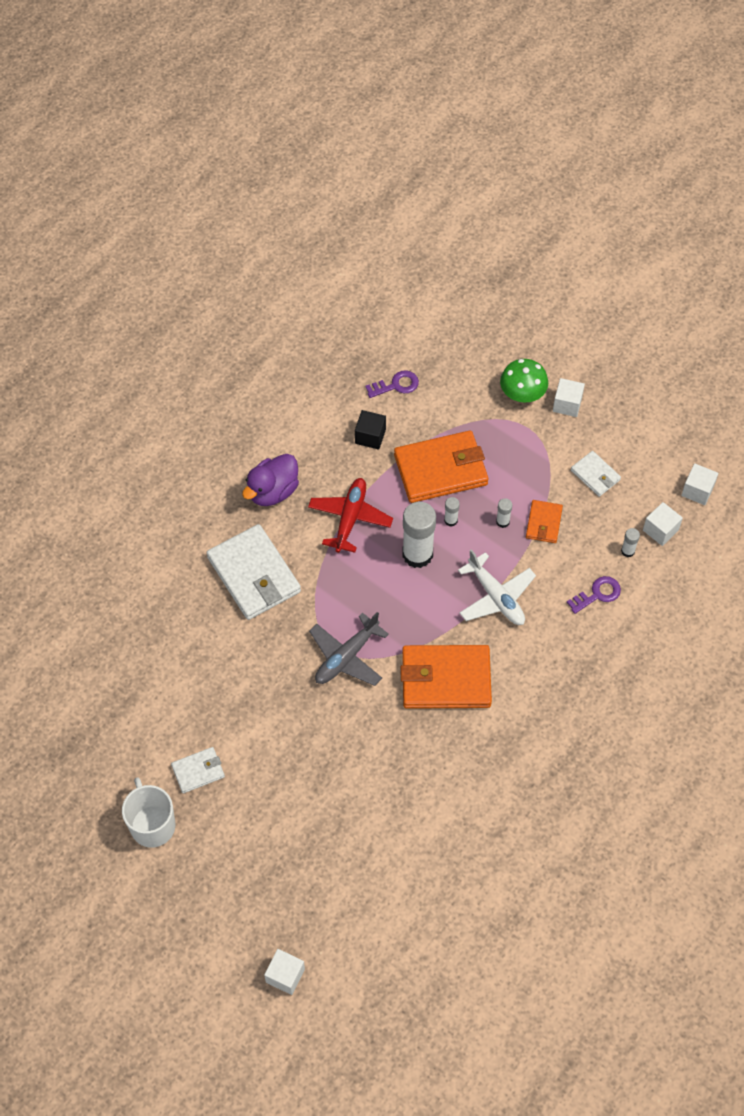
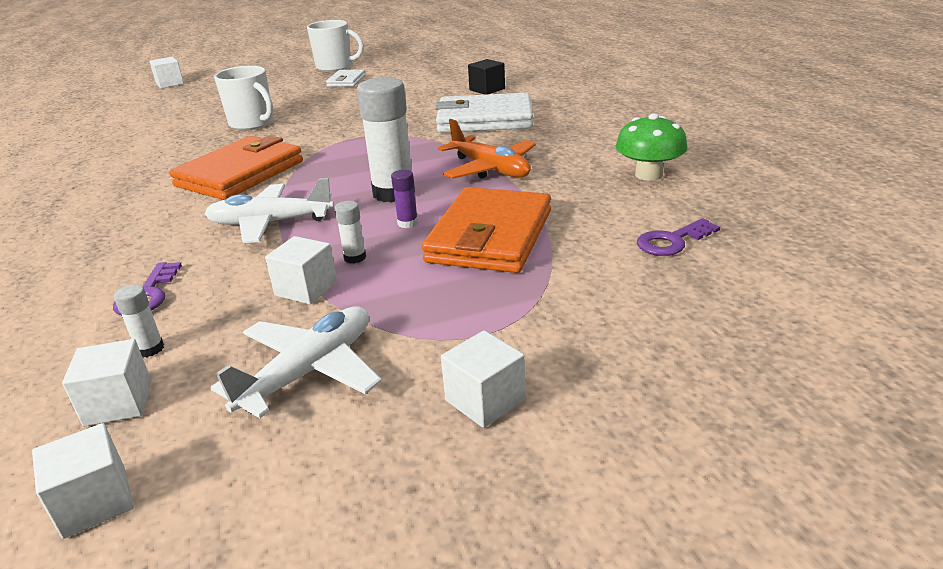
camera: 125 degrees right, 30 degrees down
(272, 491) = (572, 141): purple duck -> none
(346, 657) = (342, 138): grey plane -> none
(350, 518) = (490, 169): red plane -> orange plane
(351, 762) = (252, 123): none -> white mug
(370, 436) = (595, 204): black cube -> black cube (487, 89)
(396, 385) = (672, 241): purple key -> purple key turned 45 degrees clockwise
(451, 520) = (407, 223): white glue stick -> purple glue stick
(522, 393) = (558, 353): green mushroom -> green mushroom (648, 175)
(543, 523) = (306, 289): orange wallet -> white cube
(595, 475) = (309, 371): white wallet -> white plane

